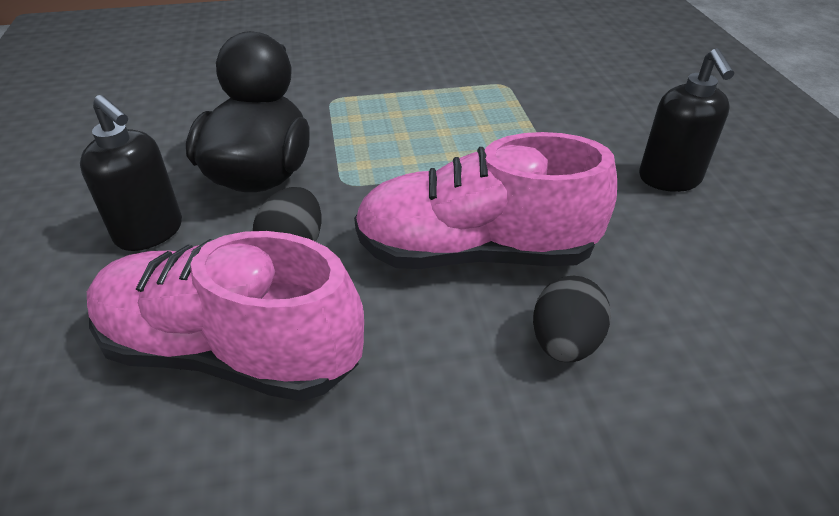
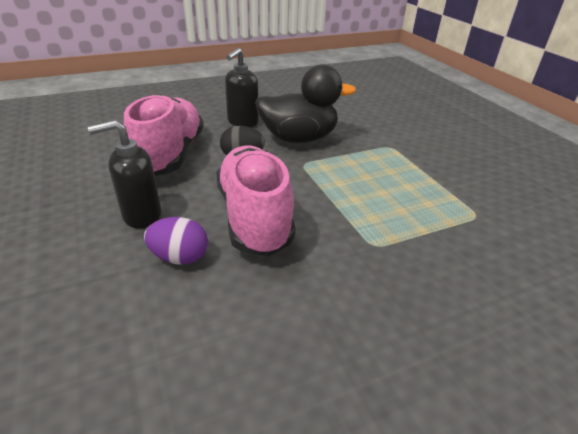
camera: 75 degrees right, 5 degrees down
(564, 343) = (180, 257): black egg -> purple egg
(669, 179) = (390, 322): black soap dispenser -> black soap dispenser (141, 215)

